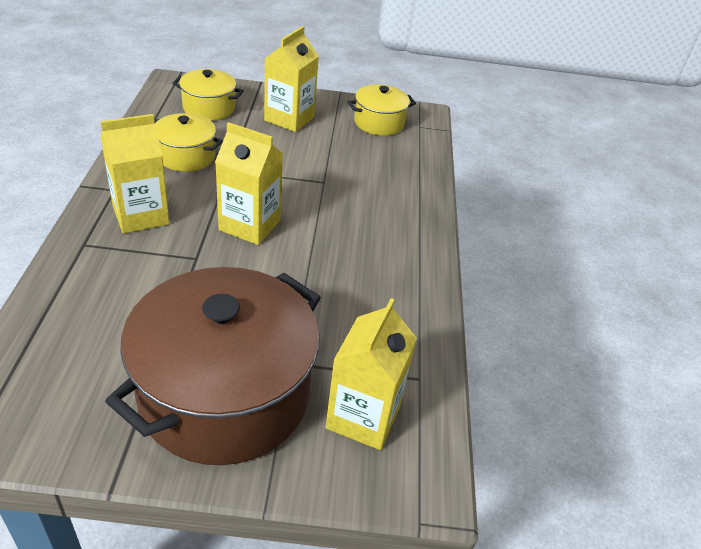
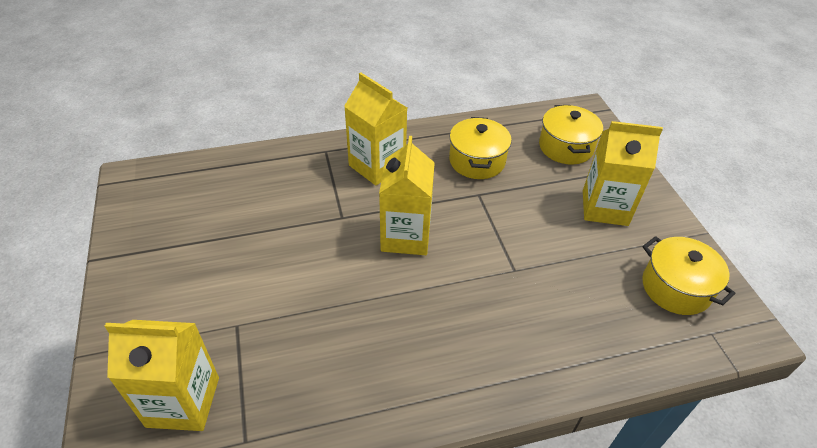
camera: 75 degrees right, 5 degrees up
(225, 394) = (189, 291): brown pot -> none

